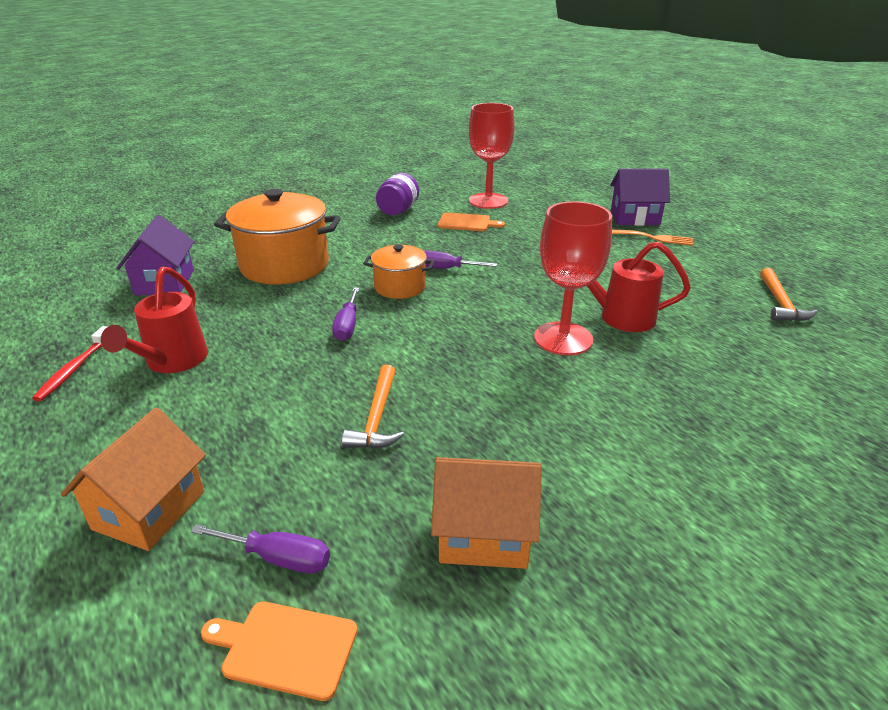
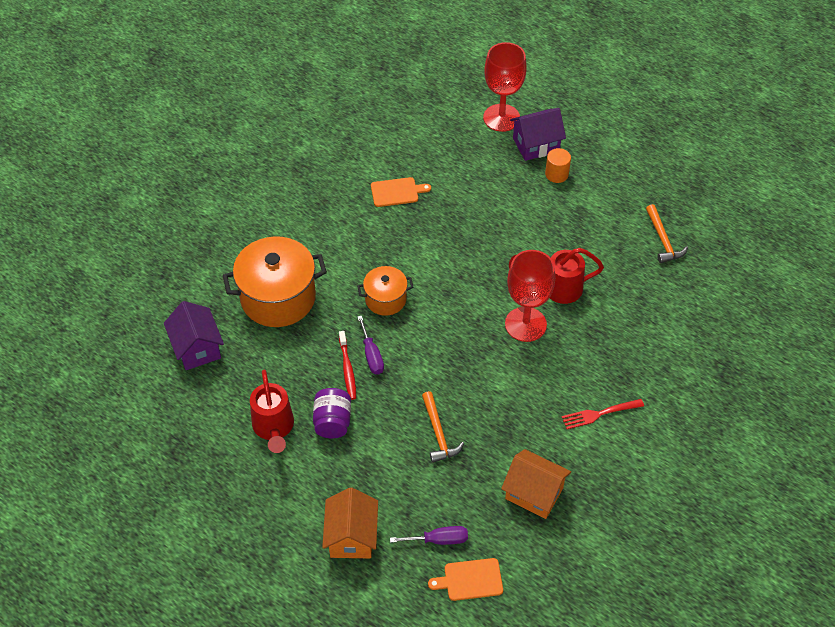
camera: 20 degrees left, 20 degrees up
(74, 369) = (211, 455): red toothbrush -> red toothbrush (347, 369)
(398, 210) = (327, 188): purple jar -> purple jar (333, 422)
(445, 269) = (409, 265): purple screwdriver -> none
(484, 535) = (534, 493): orange house -> orange house turned 45 degrees clockwise
(488, 201) = (400, 149): red goblet -> red goblet (501, 118)
(642, 455) = (600, 413): none -> red fork
(651, 238) = (556, 174): orange fork -> orange cylinder

